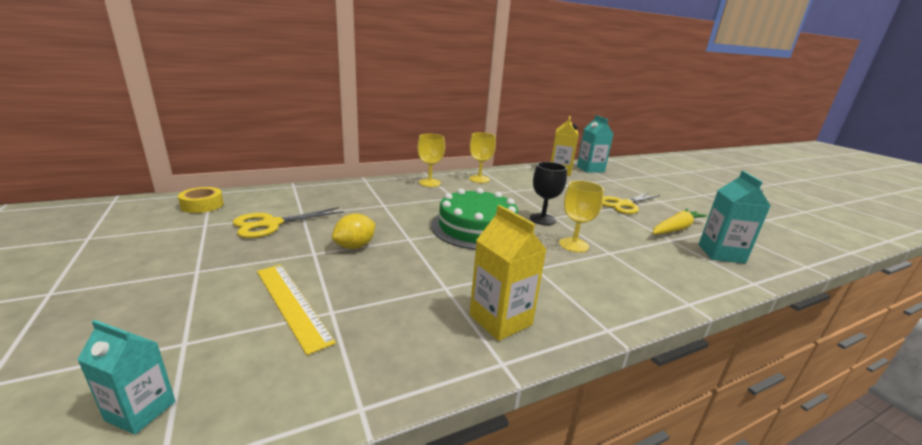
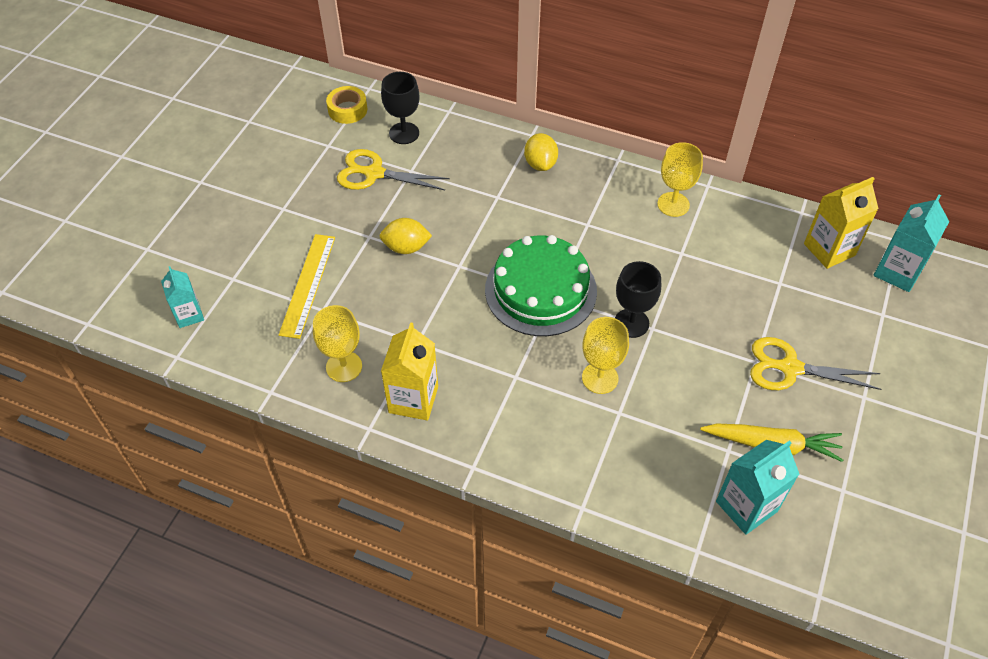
camera: 50 degrees right, 30 degrees up
(271, 202) = (404, 133): none -> black goblet
(388, 187) = (540, 164): none -> yellow lemon
(429, 183) = (598, 179): yellow goblet -> yellow goblet (344, 366)

